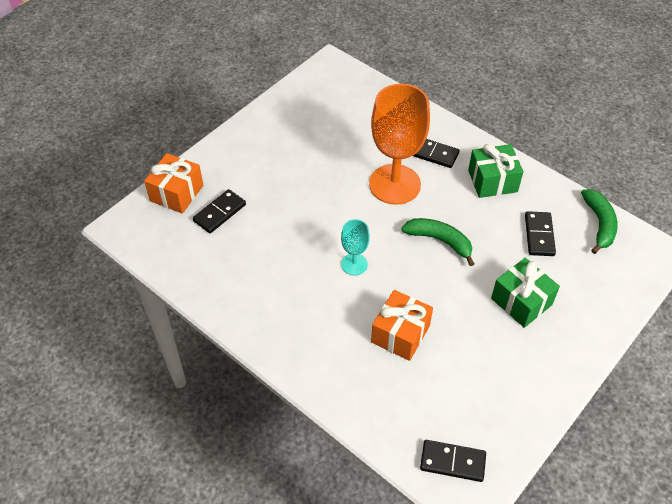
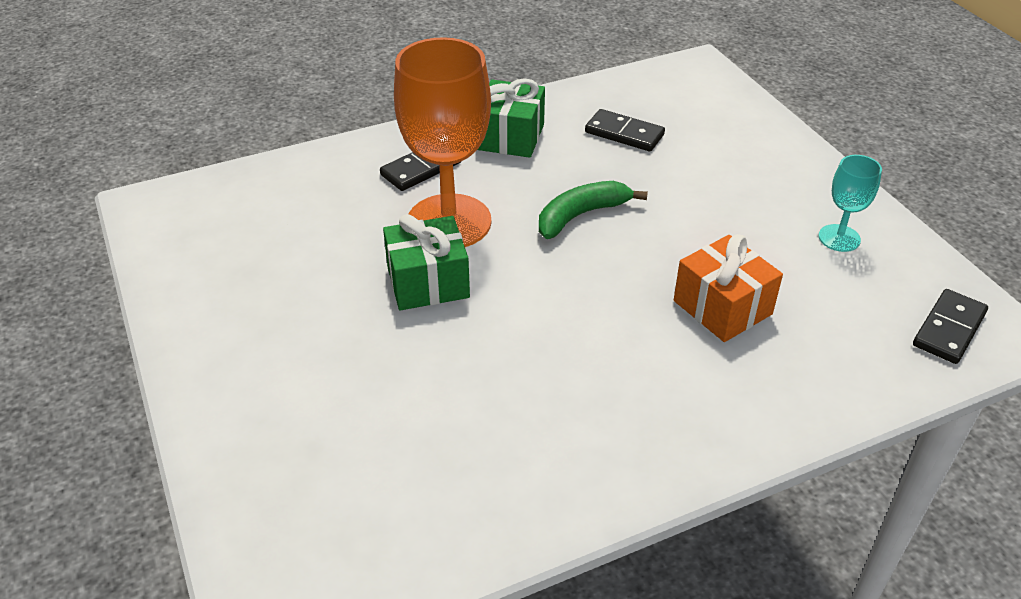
camera: 65 degrees left, 10 degrees down
(176, 193) = (255, 496): orange gift -> none
(220, 213) = (352, 445): black domino -> none
(354, 264) = (571, 312): turquoise goblet -> turquoise goblet (839, 238)
(521, 301) = (720, 183): green gift -> green gift (428, 282)
(599, 224) = (635, 86): green banana -> none

